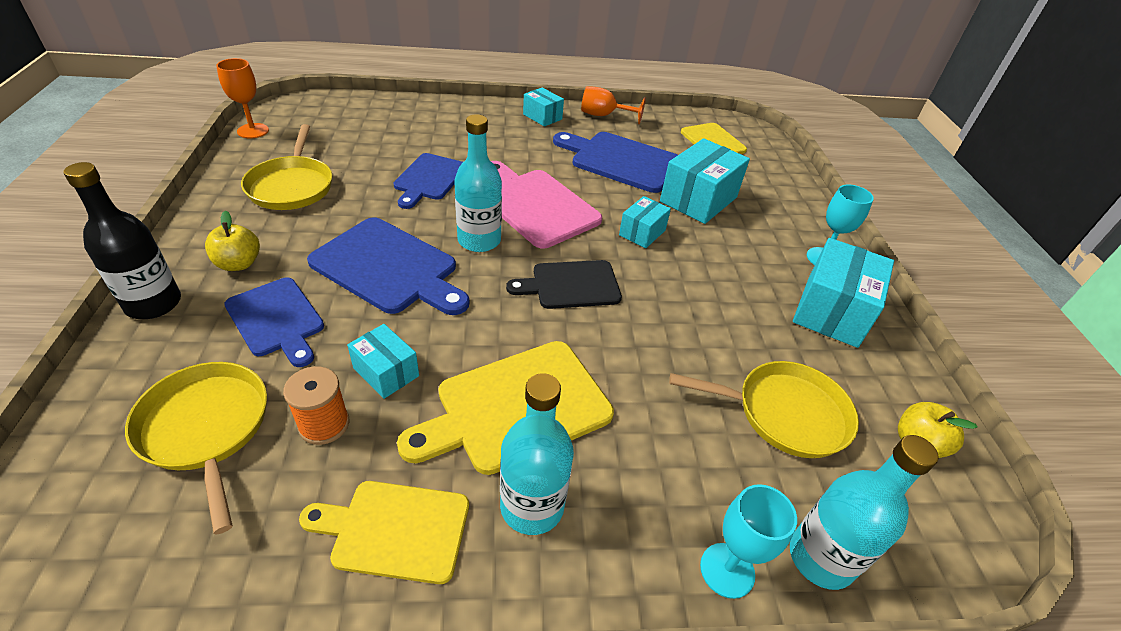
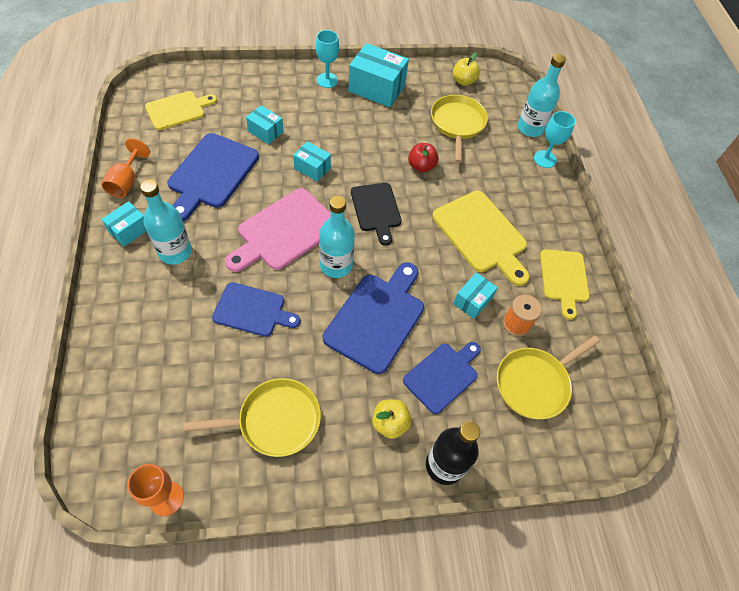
camera: 95 degrees left, 15 degrees up
(532, 506) = (536, 226): turquoise bottle -> turquoise bottle (175, 252)
(665, 346) = (421, 166): none -> red apple
(698, 199) = (265, 132): turquoise box -> turquoise box, size x0.56

